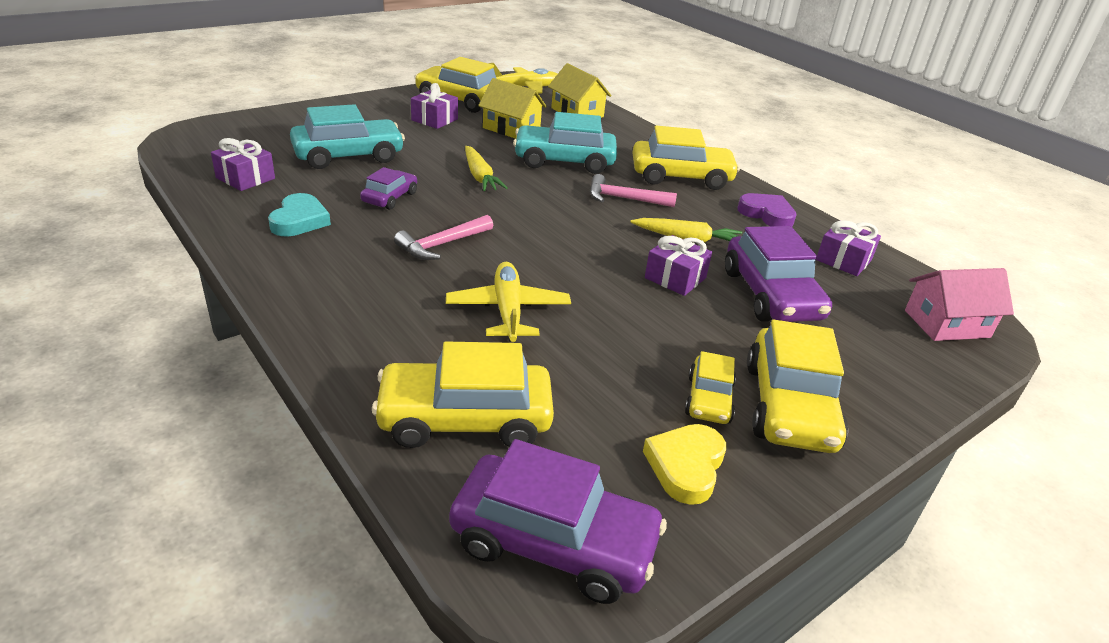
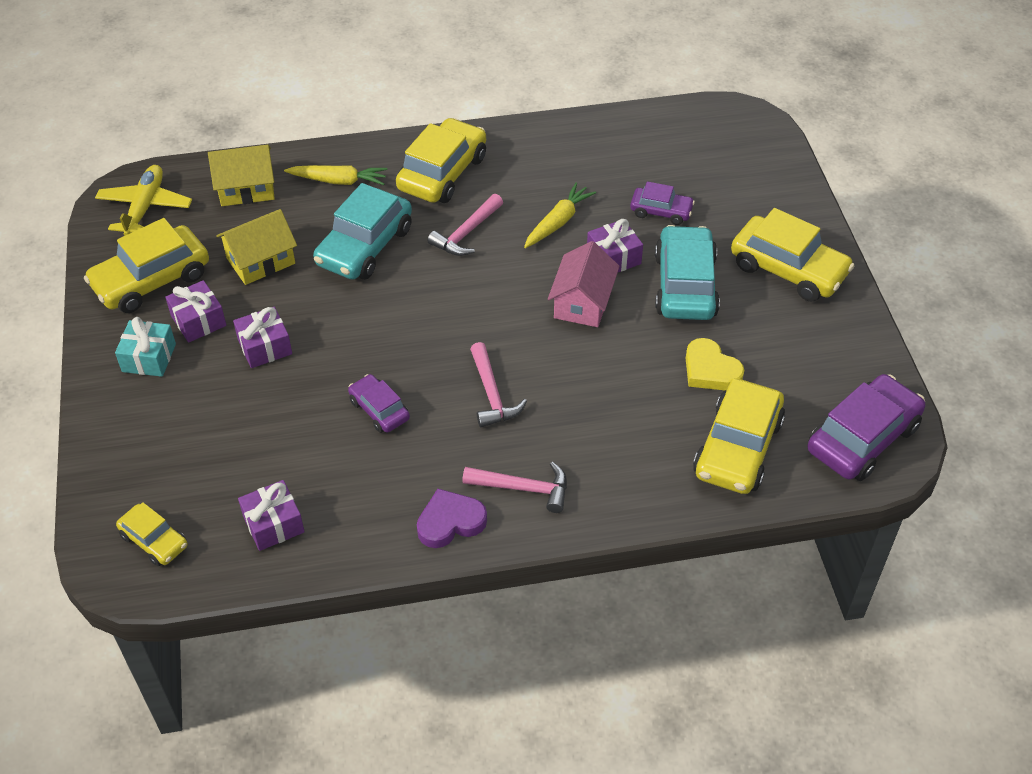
camera: 60 degrees left, 15 degrees up
(299, 220) = (395, 492): turquoise heart -> none
(332, 282) = (523, 488): none -> pink hammer
(348, 156) = (260, 422): turquoise car -> turquoise car (685, 285)
(388, 111) = (149, 358): none -> turquoise gift
(480, 176) = (367, 325): yellow carrot -> yellow carrot (339, 181)
(508, 311) = (616, 381): yellow plane -> none
(685, 466) = (823, 349): yellow heart -> yellow heart (710, 370)
(708, 399) = (766, 308): yellow car -> yellow car (154, 541)
(767, 214) = (540, 149): purple heart -> purple heart (450, 522)
(771, 295) = (661, 211): purple car -> purple car, size x0.55
(843, 260) = (632, 142): purple gift -> purple gift (265, 347)
(946, 324) = (735, 135): pink house -> pink house (582, 302)

